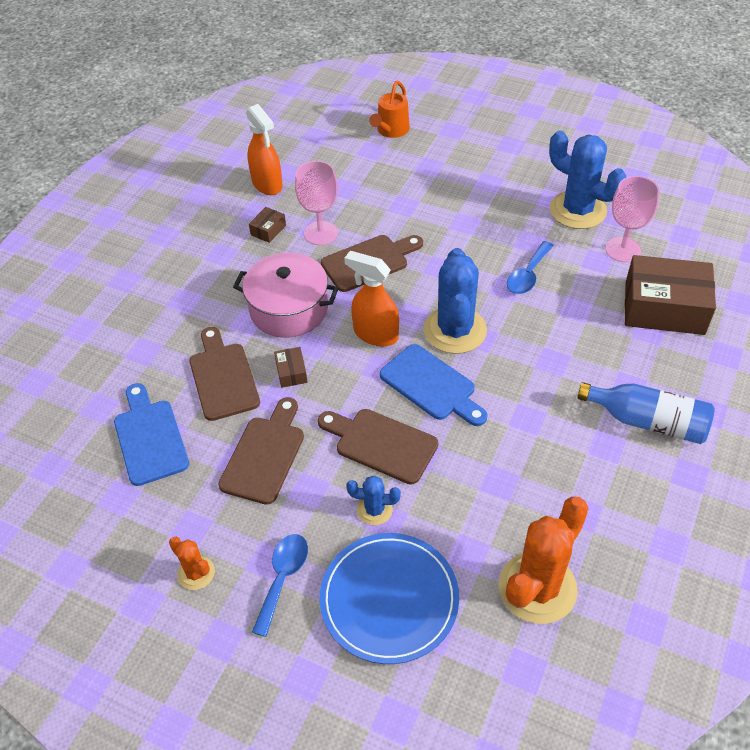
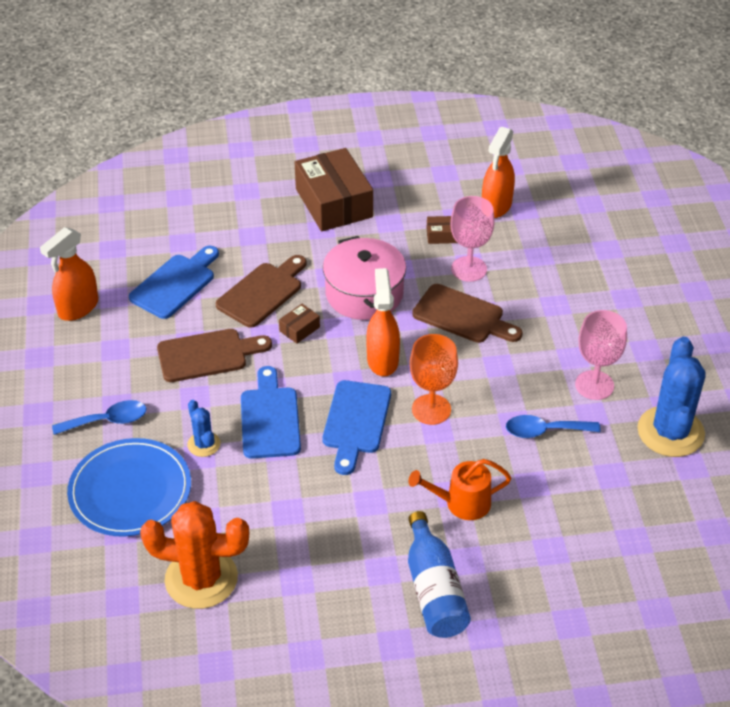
camera: 55 degrees right, 5 degrees down
(105, 535) = (78, 308): none -> orange spray bottle
(196, 573) = (80, 371): orange cactus -> none
(381, 444) = (269, 418): brown cutting board -> blue cutting board
(391, 131) = (649, 249): orange watering can -> orange watering can (461, 503)
(455, 330) = (431, 409): blue cactus -> orange goblet
(623, 250) = (646, 489): pink goblet -> pink goblet (594, 385)
(664, 308) = (592, 551): brown box -> brown box (334, 203)

